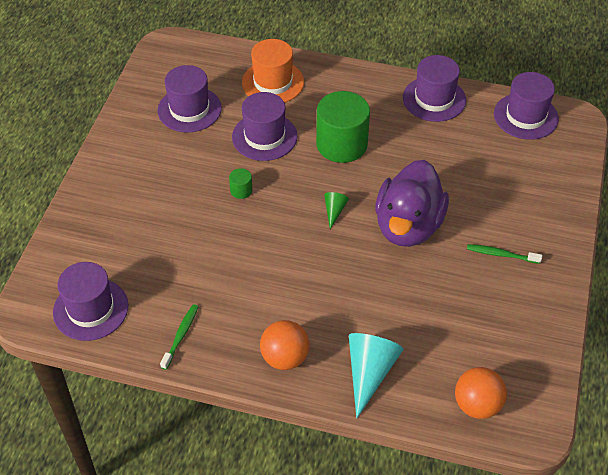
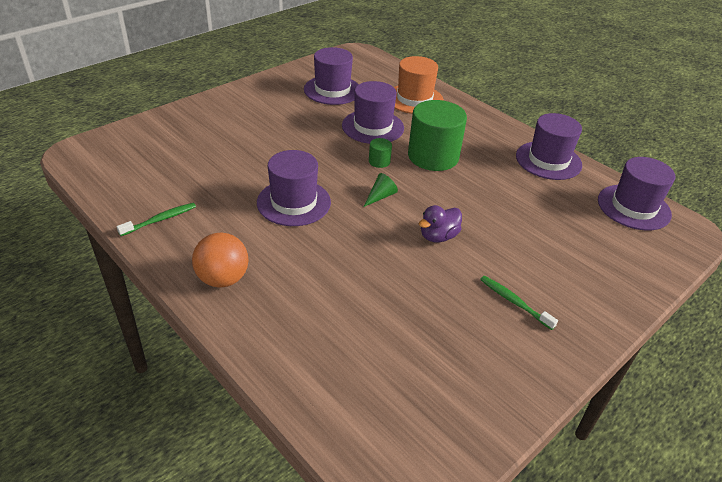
camera: 30 degrees right, 10 degrees down
(90, 309) = (119, 171): purple hat -> purple hat (294, 202)
(241, 190) = (317, 150): green cylinder -> green cylinder (379, 161)
(369, 372) = (285, 332): turquoise cone -> none
(408, 226) = (438, 236): purple duck -> purple duck, size x0.46
(477, 405) = (364, 425): orange ball -> none

